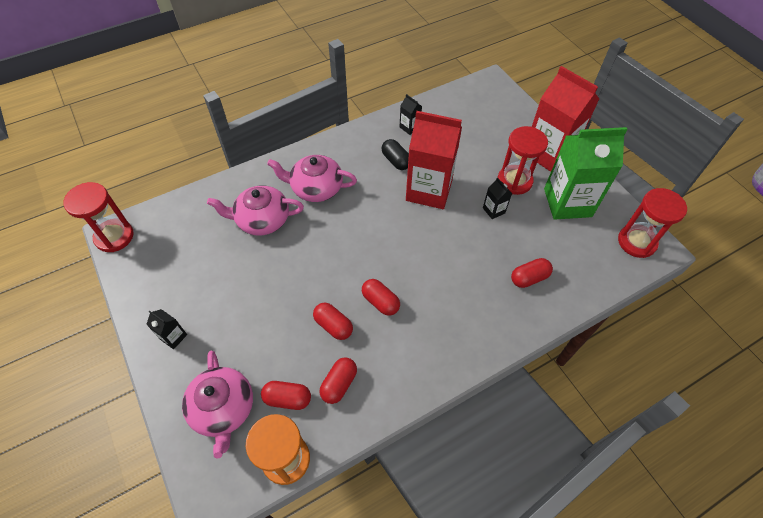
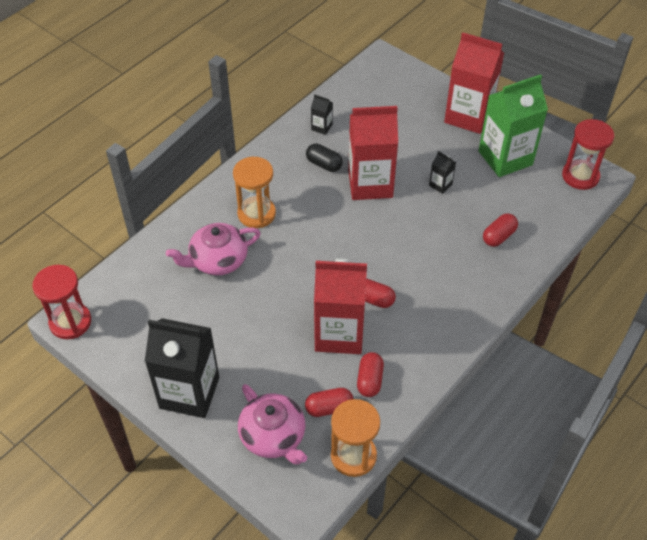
camera: 20 degrees left, 5 degrees down
(173, 337) = (189, 392): black carton -> black carton, size x2.42
(316, 188) = (256, 214): pink teapot -> orange hourglass
(333, 325) = (339, 333): red capsule -> red carton
(514, 181) = (448, 152): red hourglass -> none

